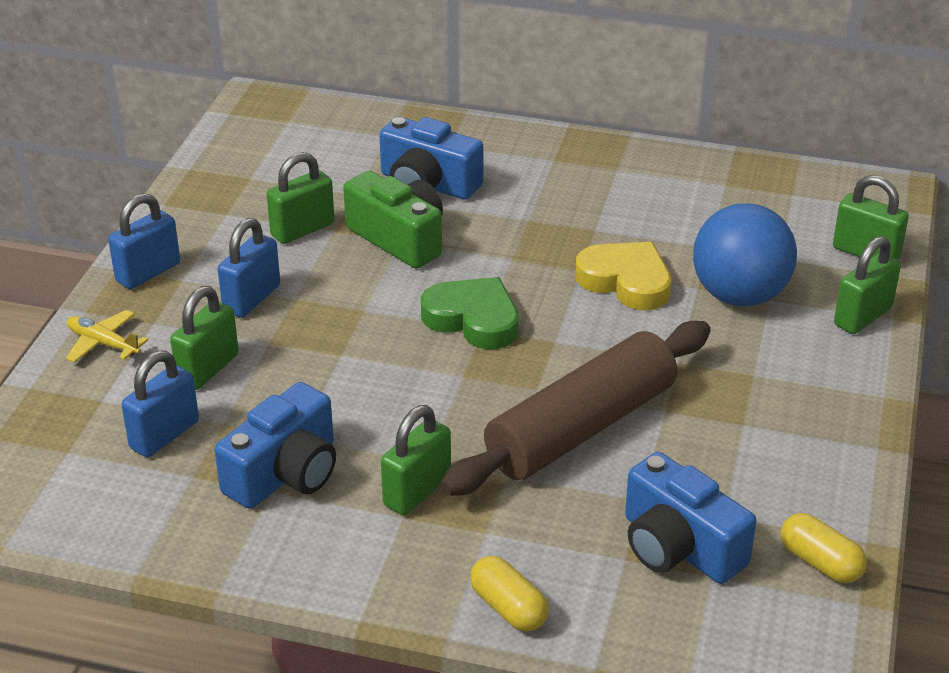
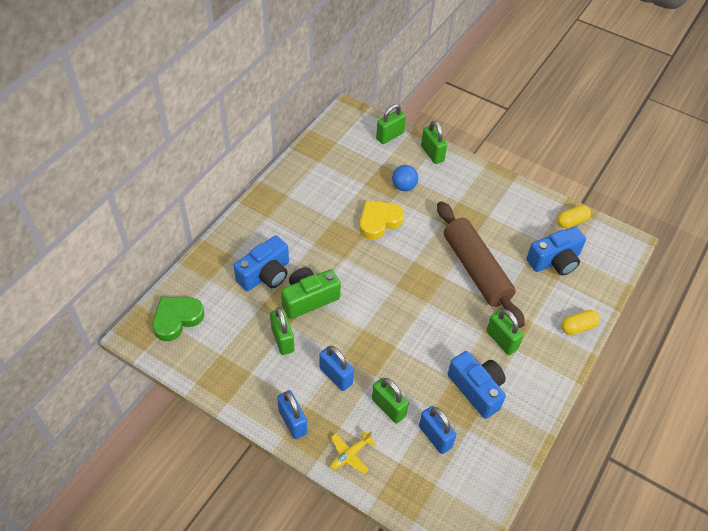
camera: 75 degrees left, 15 degrees up
(473, 319) = (387, 286): green heart -> green heart (177, 319)
(739, 295) = (404, 186): blue ball -> blue ball, size x0.56

